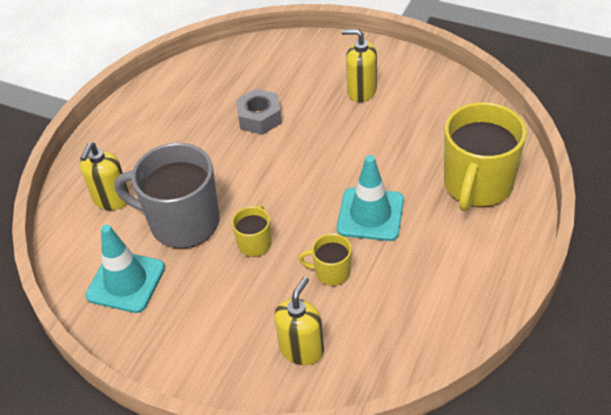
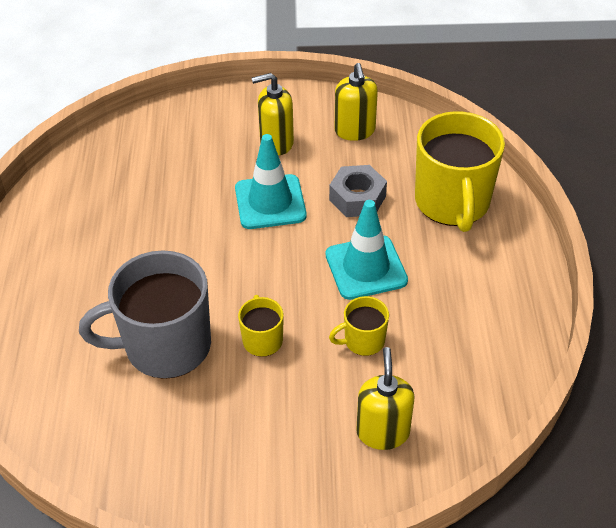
camera: 30 degrees left, 0 degrees up
(111, 199) = (62, 350): yellow soap dispenser -> yellow soap dispenser (355, 131)
(126, 282) = (140, 436): turquoise traffic cone -> turquoise traffic cone (270, 202)
(259, 118) = (182, 204): grey nut -> grey nut (357, 198)

